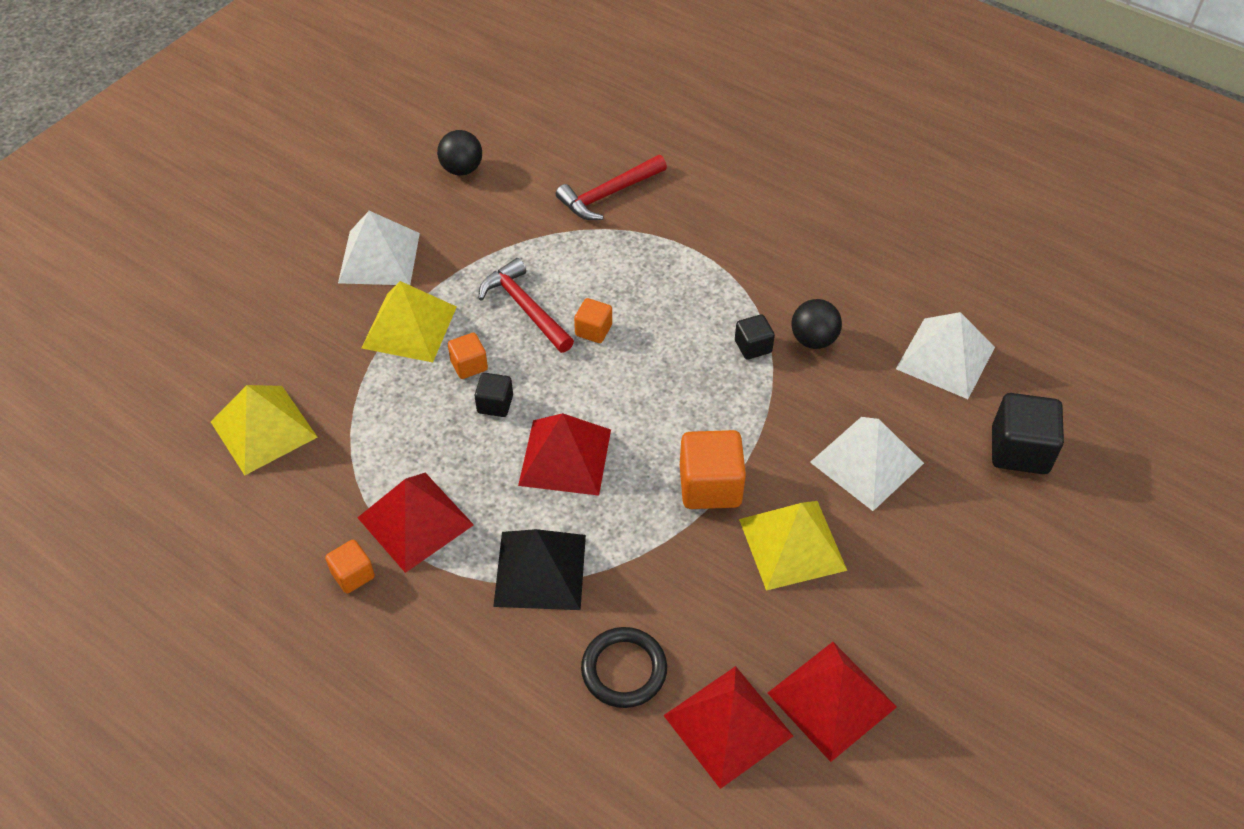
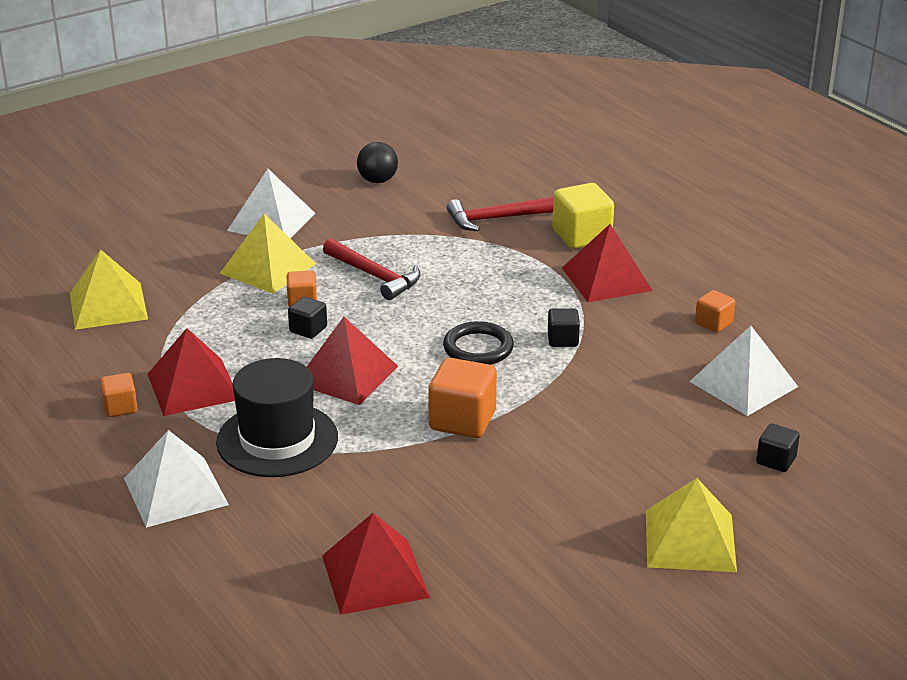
camera: 20 degrees right, 20 degrees down
(525, 308) = (374, 276): red hammer -> red hammer turned 150 degrees clockwise
(540, 570) = (277, 440): black pyramid -> black hat
(593, 330) = (425, 301): orange cube -> orange cube (713, 323)
(624, 670) = (307, 518): black ring -> black ring (478, 348)
(703, 198) = (582, 236): none -> yellow cube
(792, 544) = (512, 474): yellow pyramid -> yellow pyramid (690, 540)
(813, 340) = (623, 346): black ball -> none
(831, 700) = (480, 583): red pyramid -> red pyramid (606, 279)
(866, 462) = (619, 437): white pyramid -> white pyramid (175, 491)
(1019, 450) = (776, 460): black cube -> black cube, size x0.56

